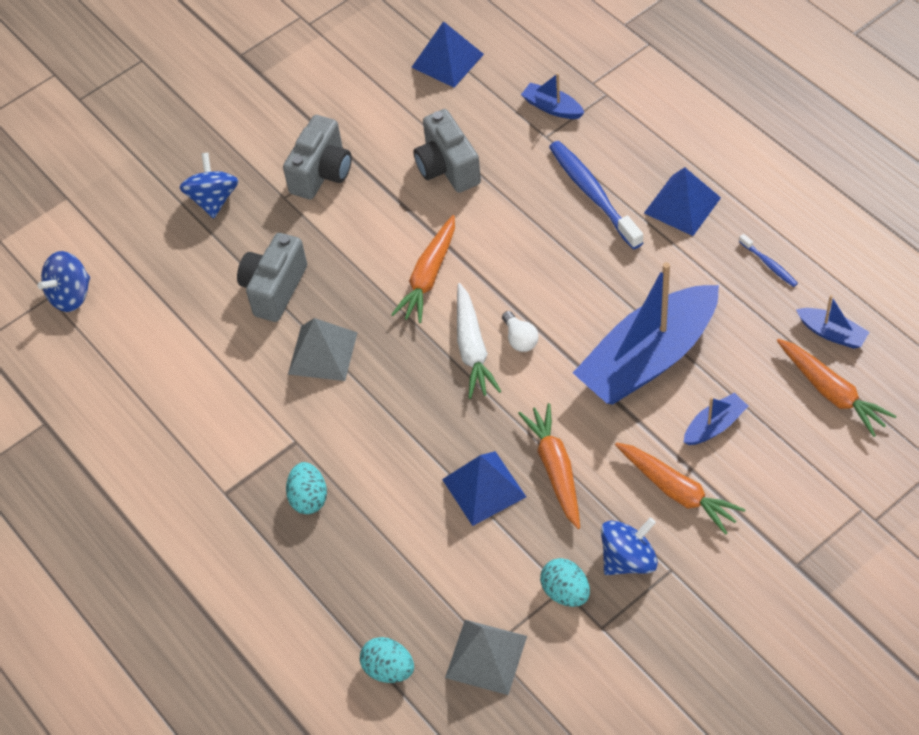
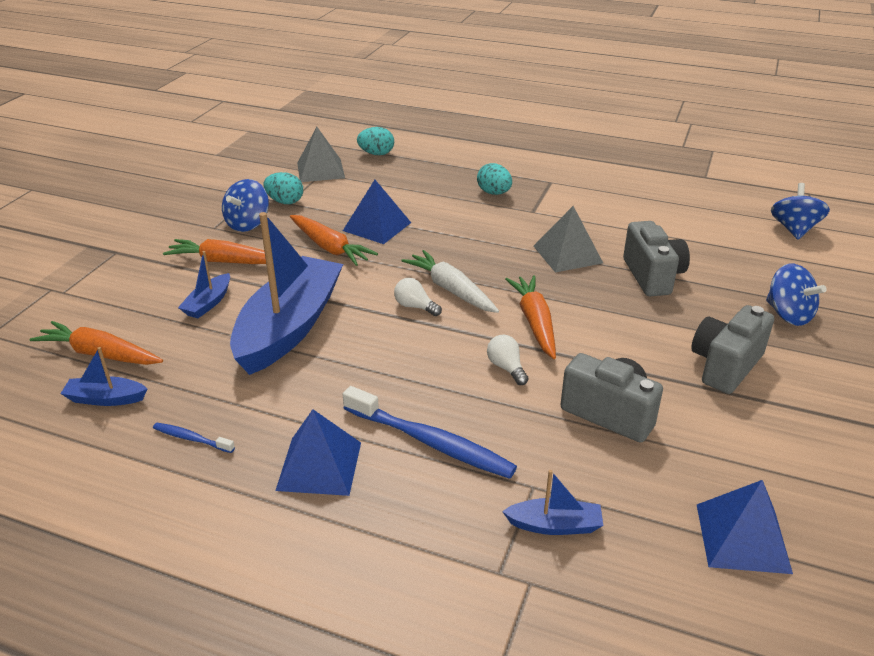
camera: 145 degrees right, 20 degrees down
(322, 173) = (725, 366): grey camera -> grey camera turned 45 degrees clockwise
(490, 237) = (506, 368): none -> white light bulb

